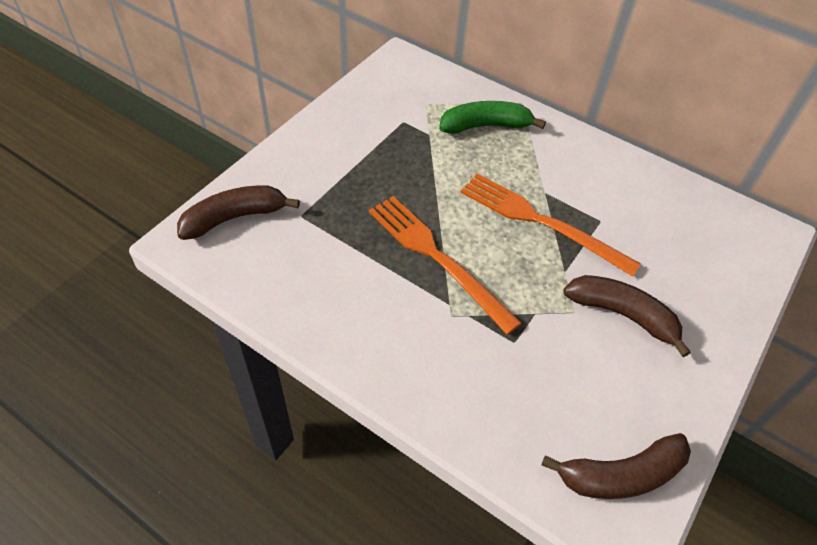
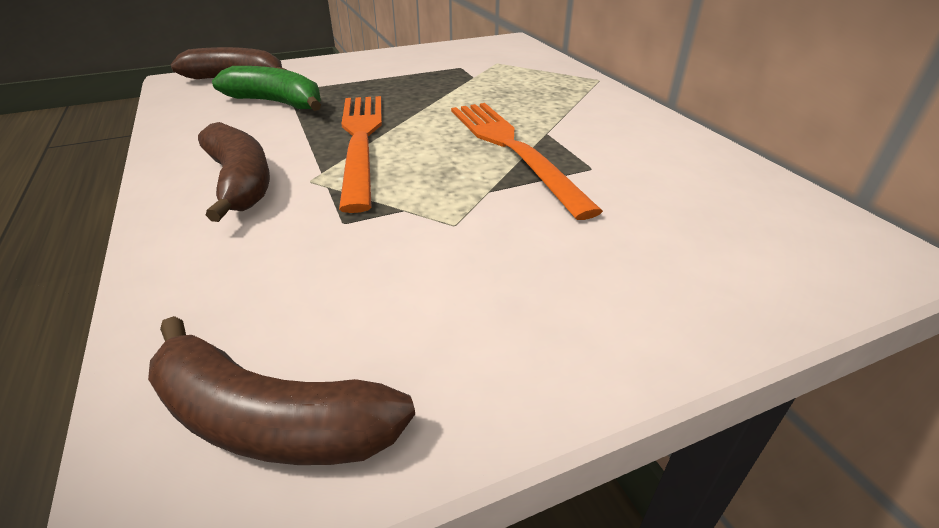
camera: 35 degrees right, 15 degrees down
(485, 126) = (538, 83): green banana -> green banana (277, 103)
(623, 315) = (518, 249): brown banana -> brown banana (240, 182)

